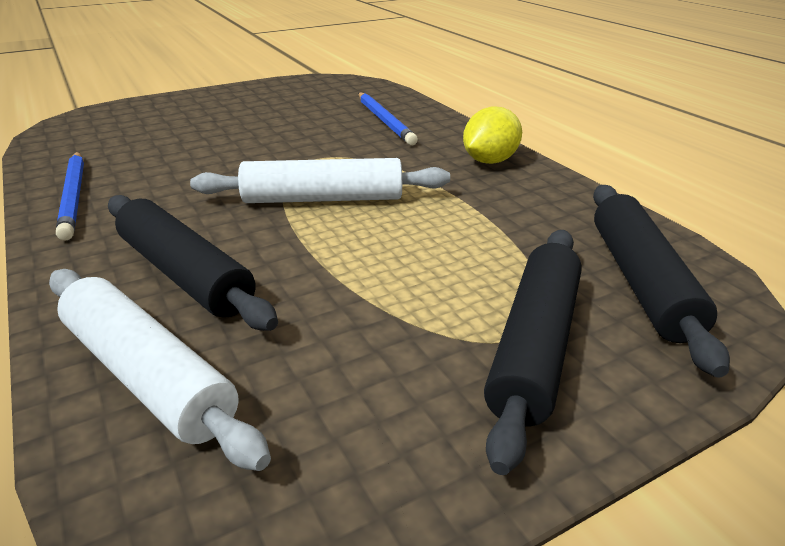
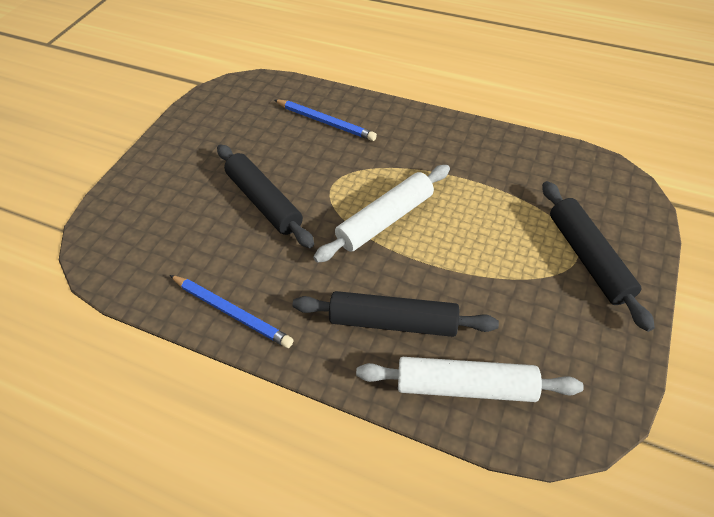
camera: 35 degrees left, 20 degrees up
(489, 161) = (433, 132): yellow lemon -> none
(640, 281) = (588, 190): black rolling pin -> black rolling pin (264, 201)

